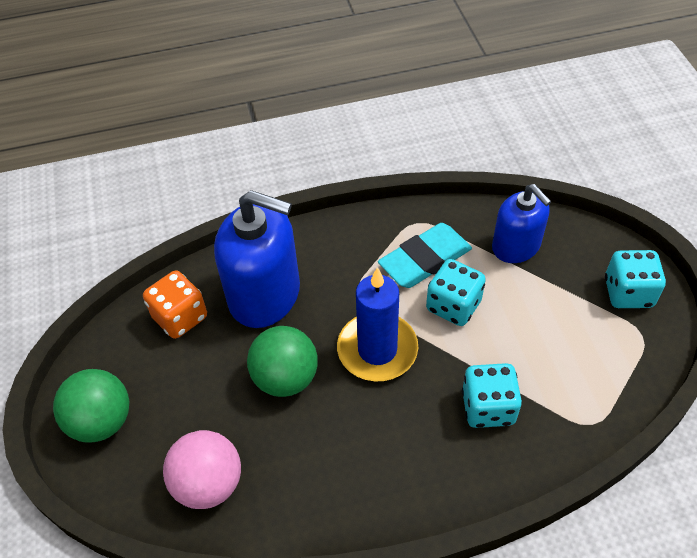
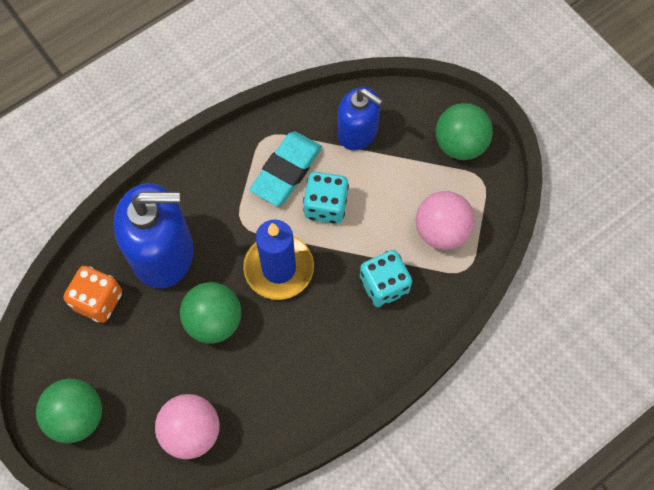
camera: 25 degrees left, 15 degrees up
(576, 373) = (441, 231): none -> pink ball
(628, 293) = (460, 144): turquoise dice -> green ball

